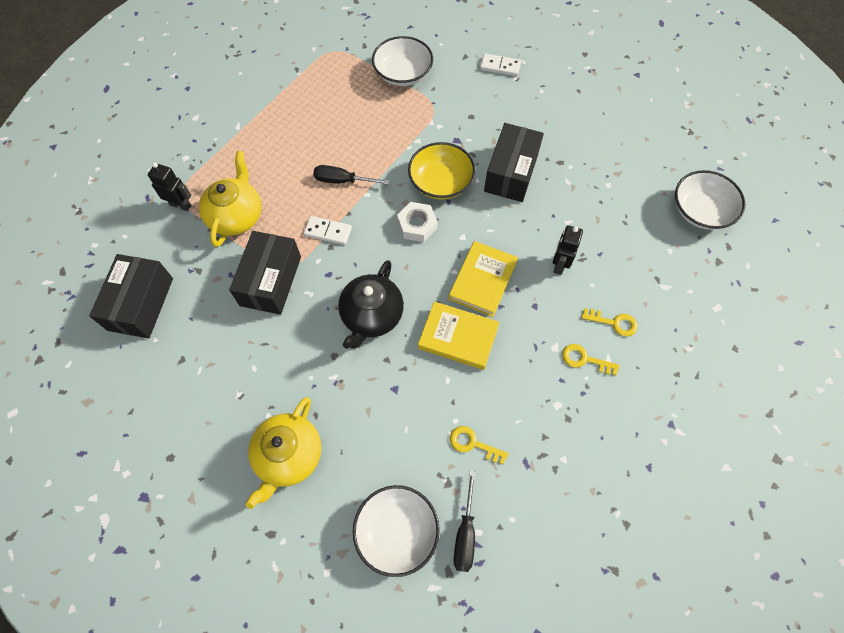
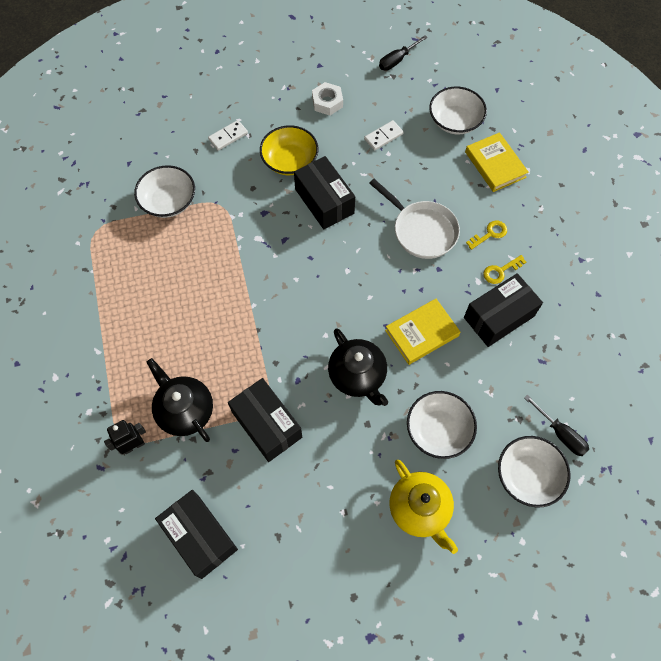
camera: 50 degrees left, 0 degrees up
(236, 216) = (185, 410): yellow teapot -> black teapot
(328, 231) = (261, 355): white domino -> white domino (383, 136)
(342, 181) = (225, 313): black screwdriver -> black screwdriver (397, 60)
(376, 418) = (438, 430): none -> white bowl
(417, 225) = (311, 292): white nut -> white nut (327, 102)
(441, 182) = (289, 250): yellow bowl -> yellow bowl (290, 160)
(473, 444) = (504, 382): yellow key -> none
(482, 280) = (392, 285): yellow book -> yellow book (495, 164)
(535, 391) = (499, 317): none -> black box
(559, 265) = (421, 230): black robot -> white pan

